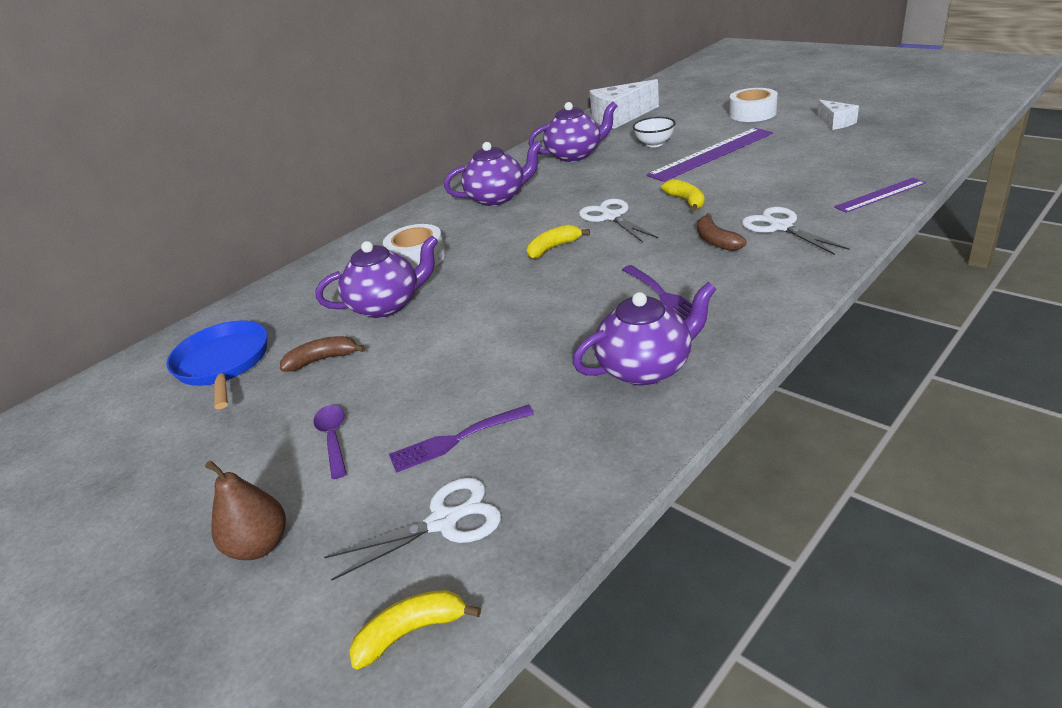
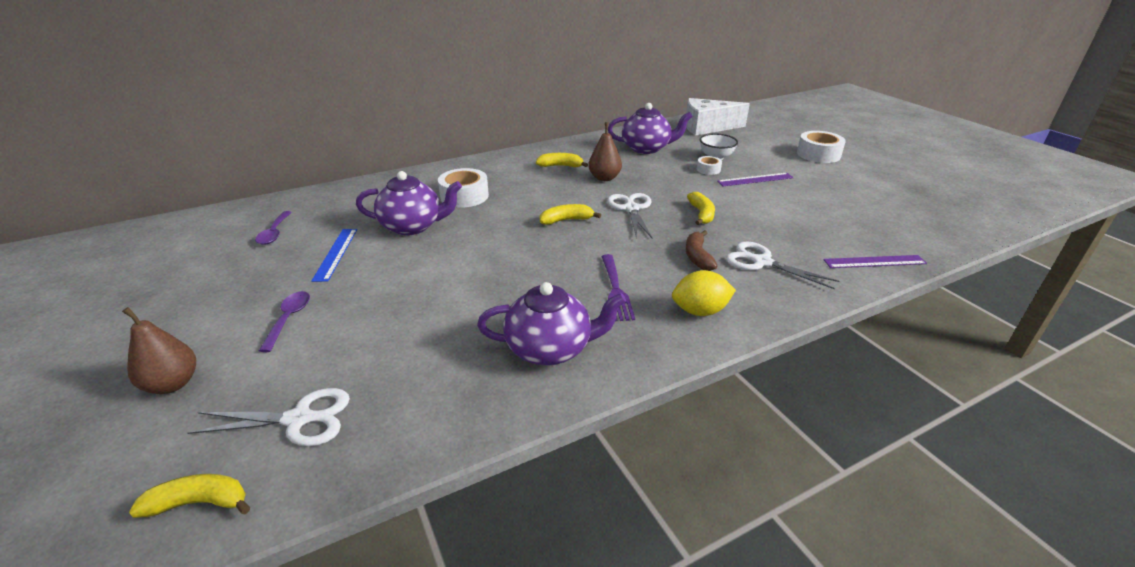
camera: 15 degrees right, 0 degrees up
(223, 363) = (274, 233): blue pan -> purple spoon
(322, 360) = (335, 254): brown banana -> blue ruler
(456, 439) = (365, 354): purple fork -> none
(497, 198) = (560, 166): purple teapot -> yellow banana
(556, 196) = (604, 178): none -> brown pear
(657, 158) = (708, 169): none -> white tape
(711, 154) = (755, 179): purple ruler -> purple ruler, size x0.57
(759, 287) = (700, 311): none -> yellow lemon
(780, 227) = (761, 262): white scissors -> white scissors turned 45 degrees counterclockwise
(835, 122) = (886, 183): white cheese -> none

